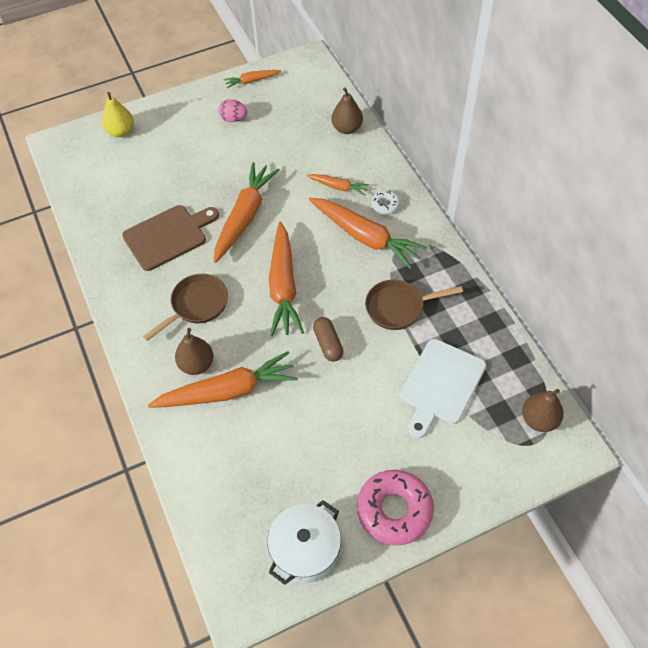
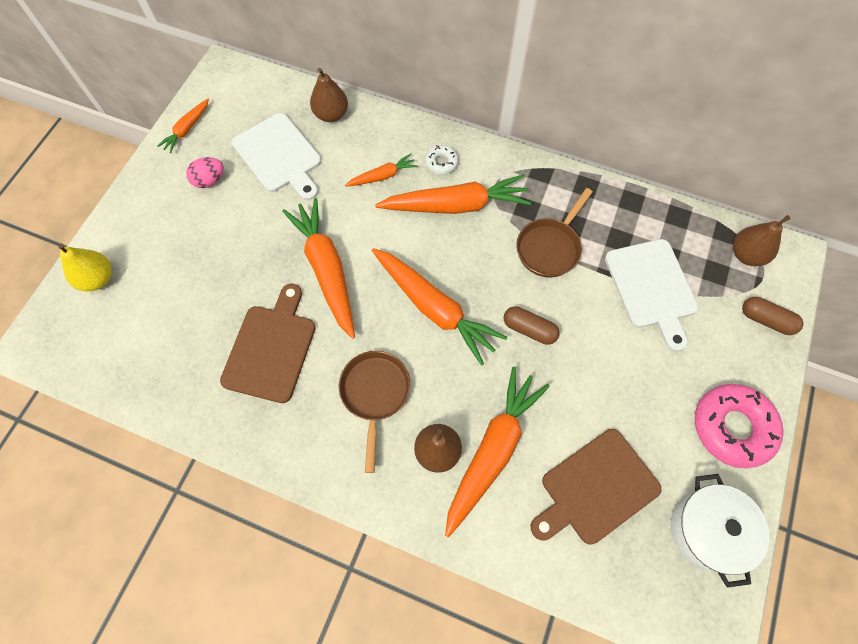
camera: 45 degrees left, 10 degrees up
(264, 464) = (595, 488): none -> brown cutting board
(288, 132) = (279, 156): none -> white cutting board
(501, 470) = (766, 320): none -> brown capsule

